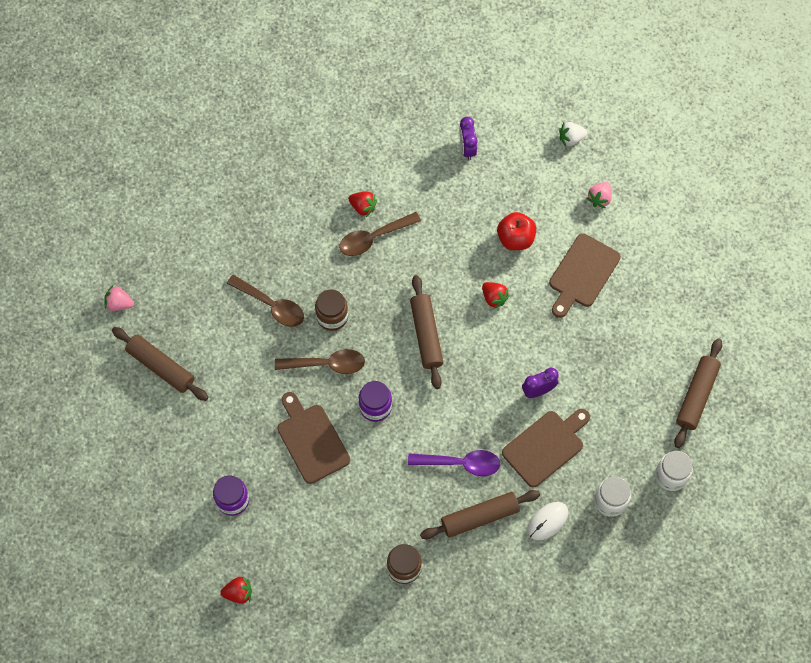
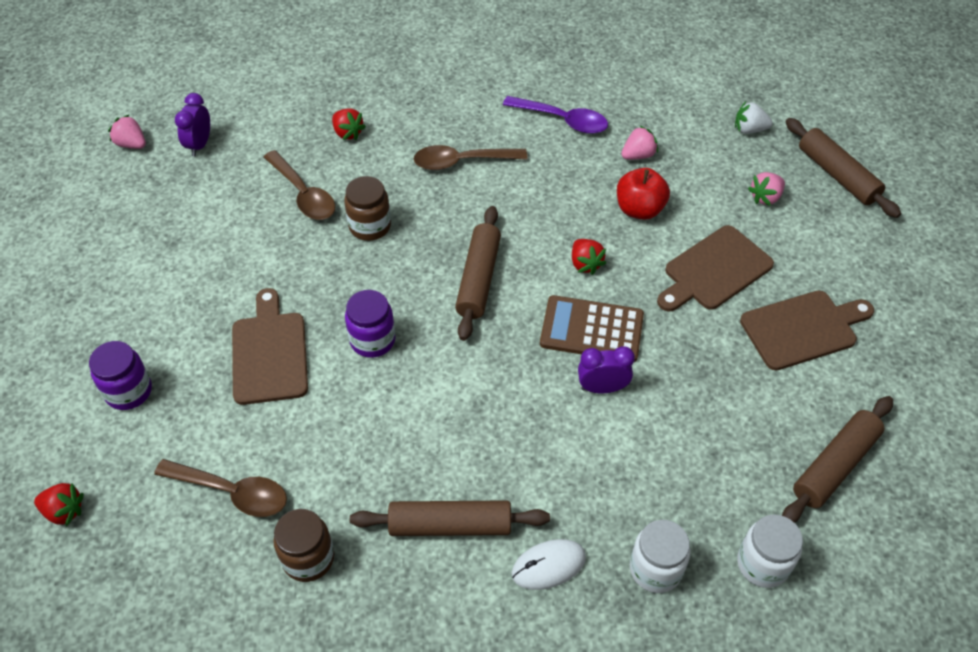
camera: 20 degrees right, 15 degrees down
(161, 367) = (136, 218): brown rolling pin -> brown rolling pin (837, 175)
(326, 364) = (336, 274): brown spoon -> brown spoon (232, 492)
(363, 207) = (464, 129): red strawberry -> red strawberry (348, 133)
(460, 463) = (454, 445): purple spoon -> purple spoon (562, 120)
(467, 148) = (616, 107): purple clock -> purple clock (199, 145)
(498, 189) = (638, 155): none -> pink strawberry
(516, 349) = (591, 330): none -> brown calculator
(546, 446) = (585, 462): brown cutting board -> brown cutting board (803, 329)

